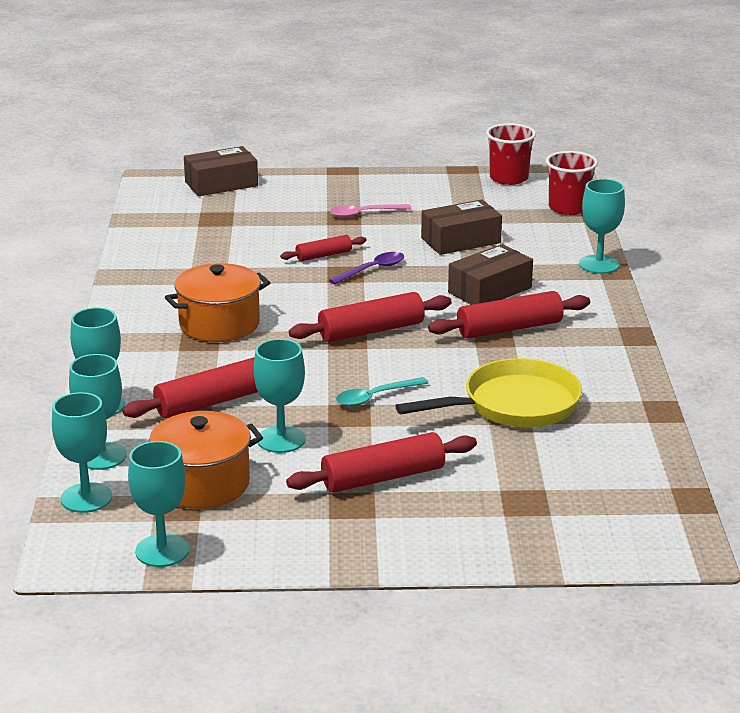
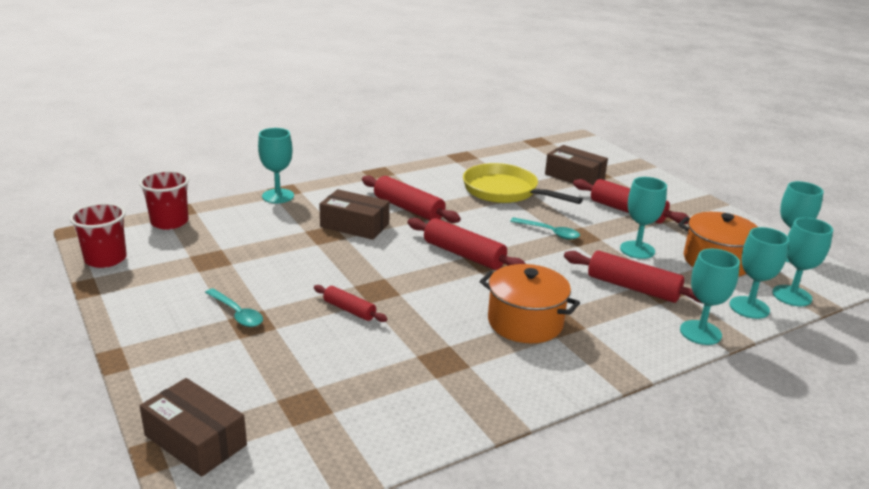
camera: 120 degrees left, 0 degrees up
(364, 214) = (237, 314): pink spoon -> turquoise spoon
(372, 269) = (359, 279): purple spoon -> none
(460, 240) = (269, 254): brown box -> brown box (574, 176)

